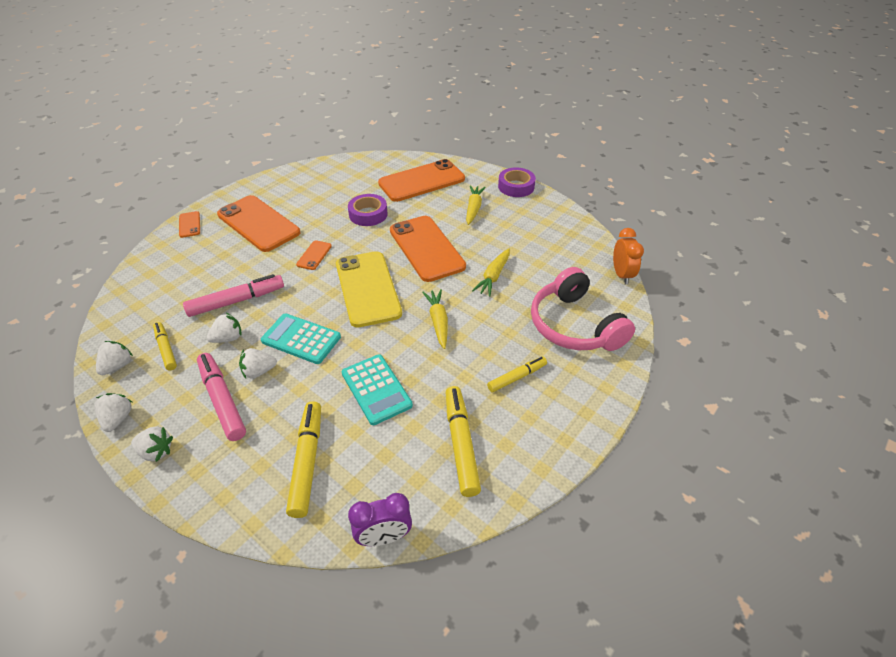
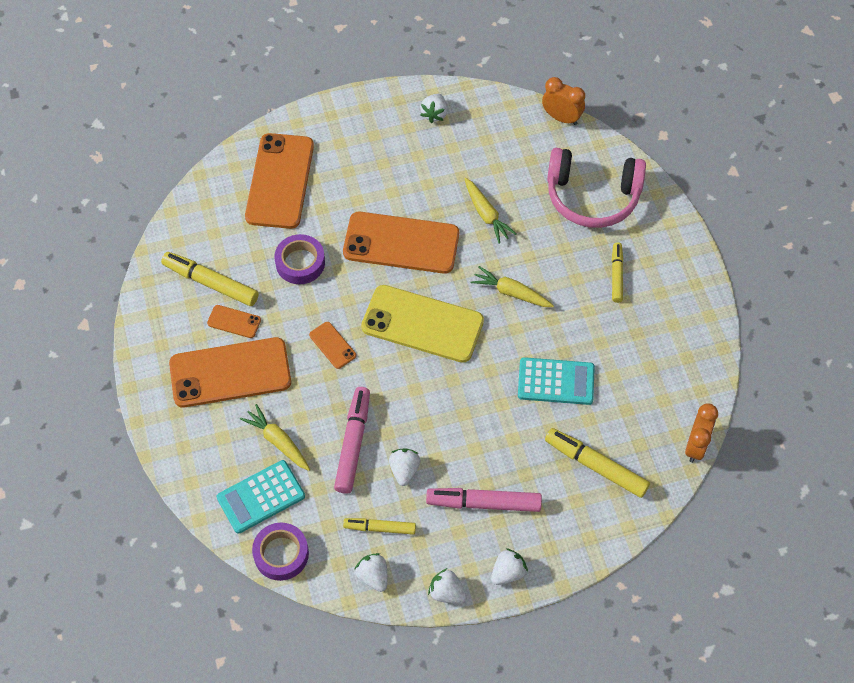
camera: 55 degrees left, 15 degrees up
(189, 224) = (174, 441): orange phone -> orange phone (234, 322)
(259, 371) = (468, 461): white strawberry -> white strawberry (434, 114)
(301, 339) = (451, 411): turquoise calculator -> turquoise calculator (261, 497)
(384, 537) = (696, 446): purple clock -> orange clock
(461, 444) = (652, 353): yellow marker -> yellow marker (211, 283)
(473, 209) = (370, 165): yellow carrot -> yellow carrot (278, 441)
(516, 186) = (364, 105): purple tape -> purple tape (281, 554)

